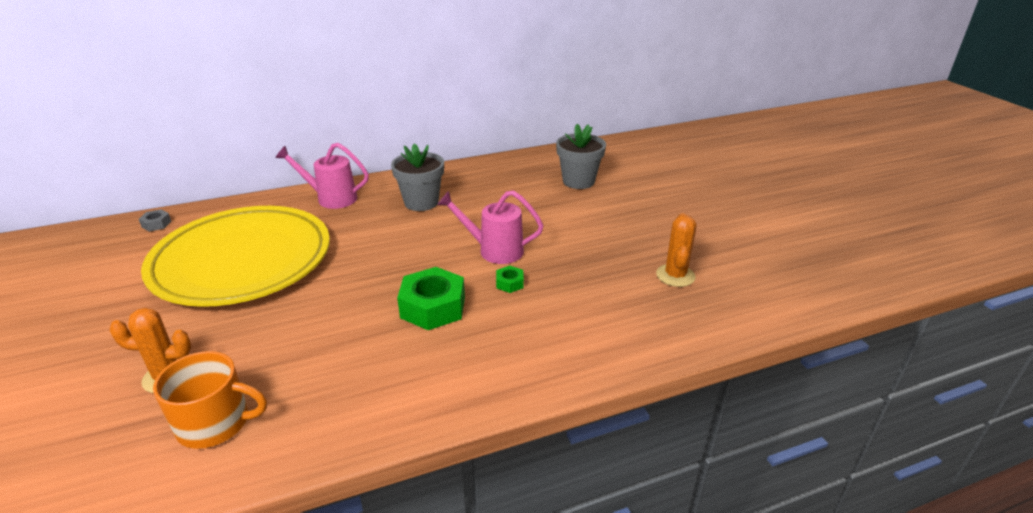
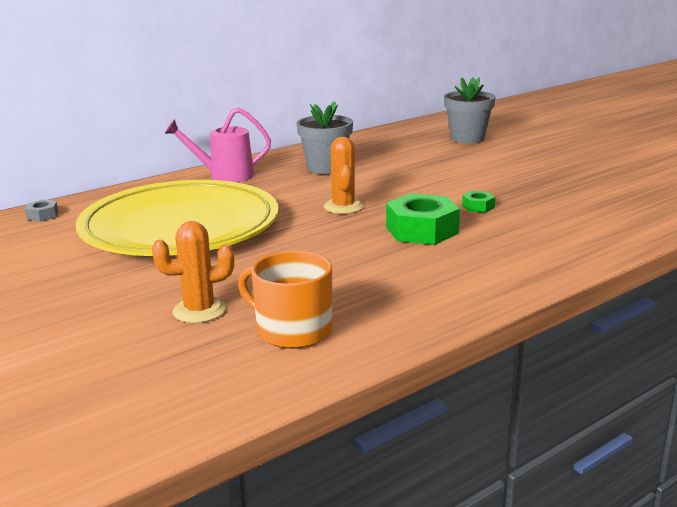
camera: 15 degrees left, 10 degrees down
(215, 423) = (292, 330): orange mug -> orange mug turned 135 degrees counterclockwise
(494, 250) = (438, 189): pink watering can -> none
(675, 276) = (623, 184): orange cactus -> orange cactus (343, 207)

